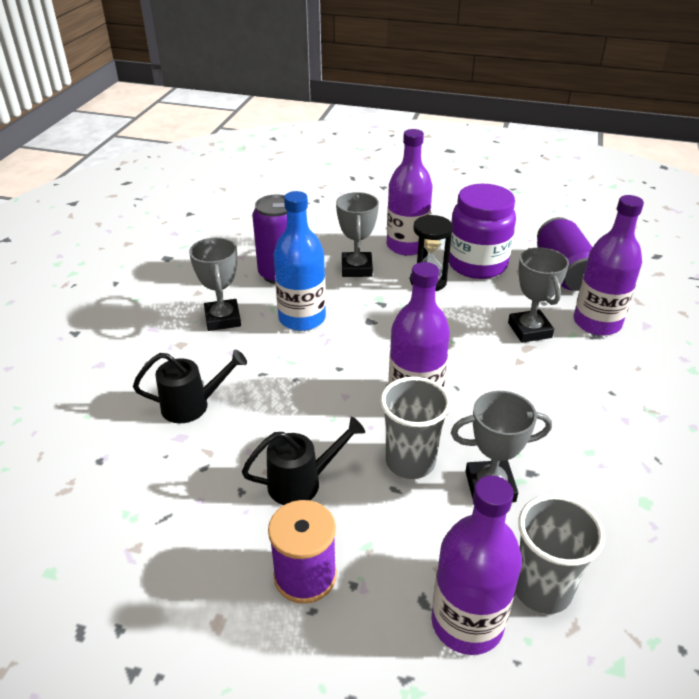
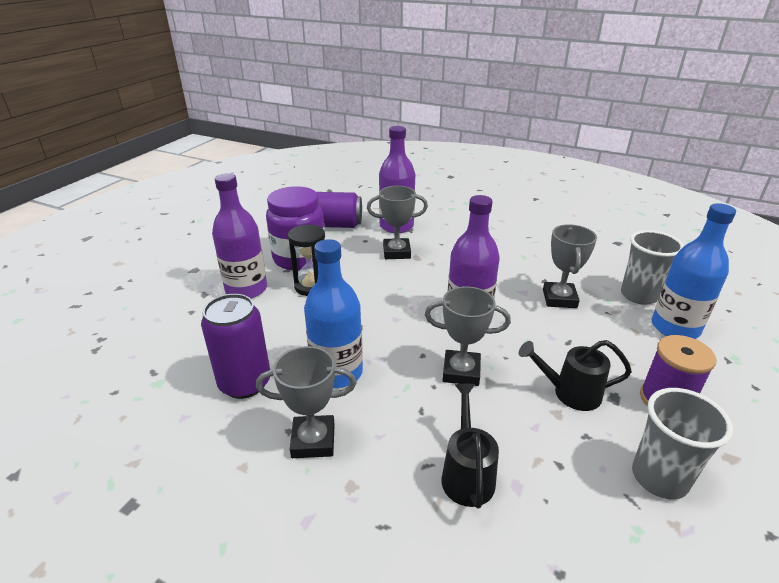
camera: 80 degrees left, 5 degrees down
(302, 482) = (569, 393): black watering can -> black watering can turned 75 degrees counterclockwise
(356, 268) = (266, 325): grey trophy -> grey trophy (461, 372)
(410, 462) = (539, 330): grey cup -> grey cup (659, 478)
(467, 622) = (675, 328): purple bottle -> blue bottle

